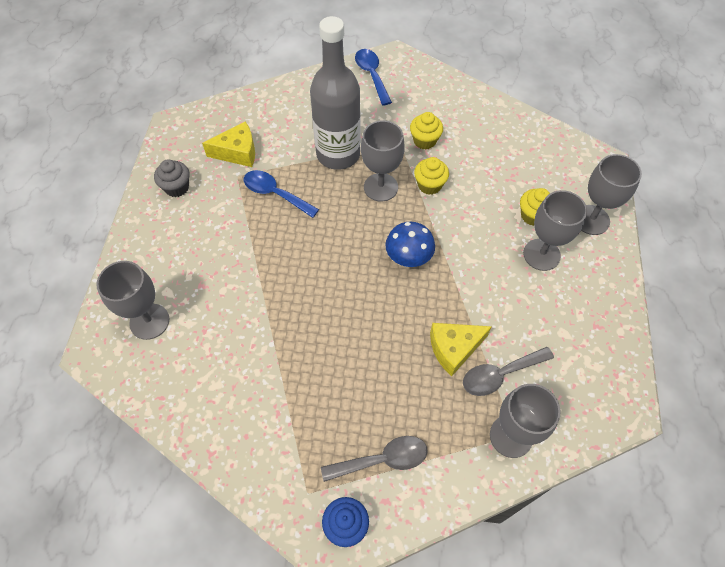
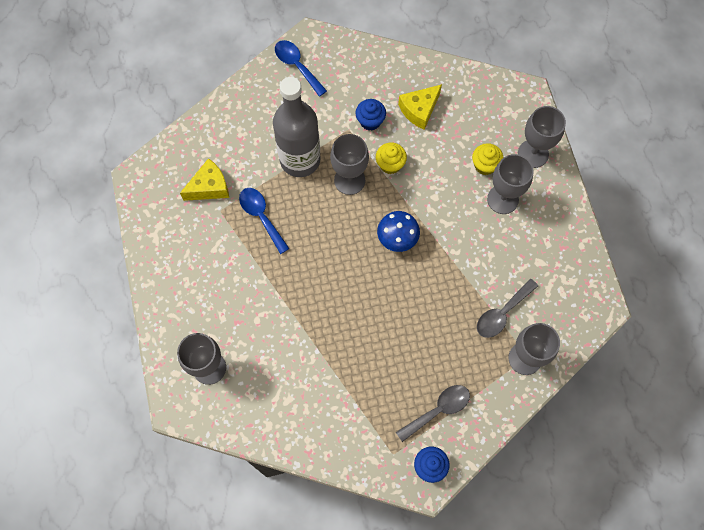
camera: 20 degrees left, 10 degrees up
(177, 187) = (172, 240): grey cupcake -> none
(275, 194) = (261, 217): blue spoon -> blue spoon turned 45 degrees clockwise
(424, 141) = (370, 121): yellow cupcake -> blue cupcake
(454, 349) = (460, 305): yellow cheese -> yellow cheese (419, 110)

